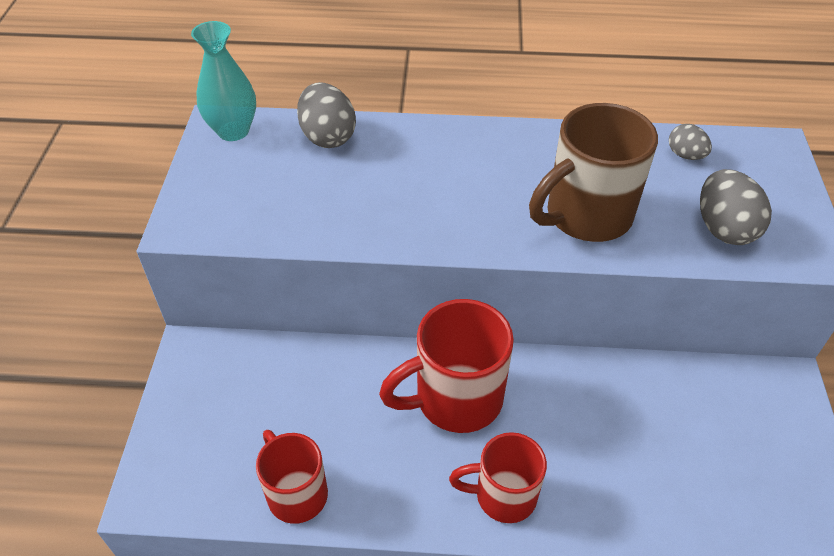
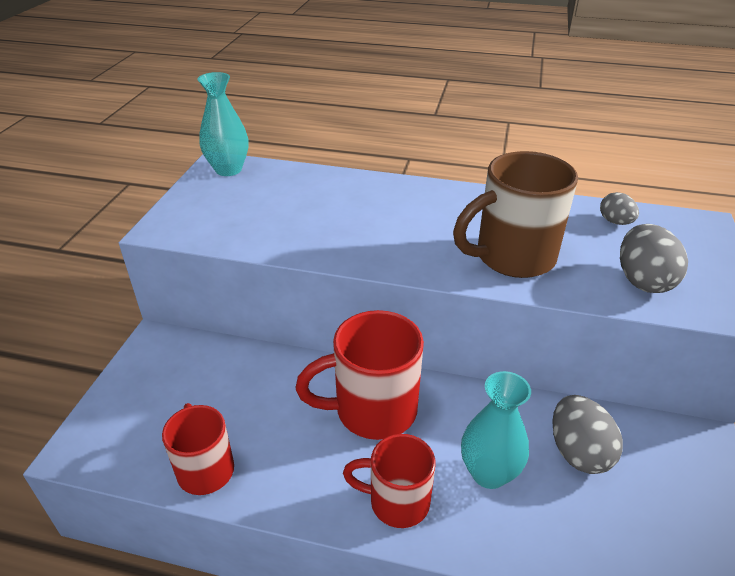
camera: 10 degrees right, 10 degrees down
(328, 137) = (303, 180): grey egg -> grey egg (578, 452)
(588, 450) = (489, 473): none -> turquoise vase

